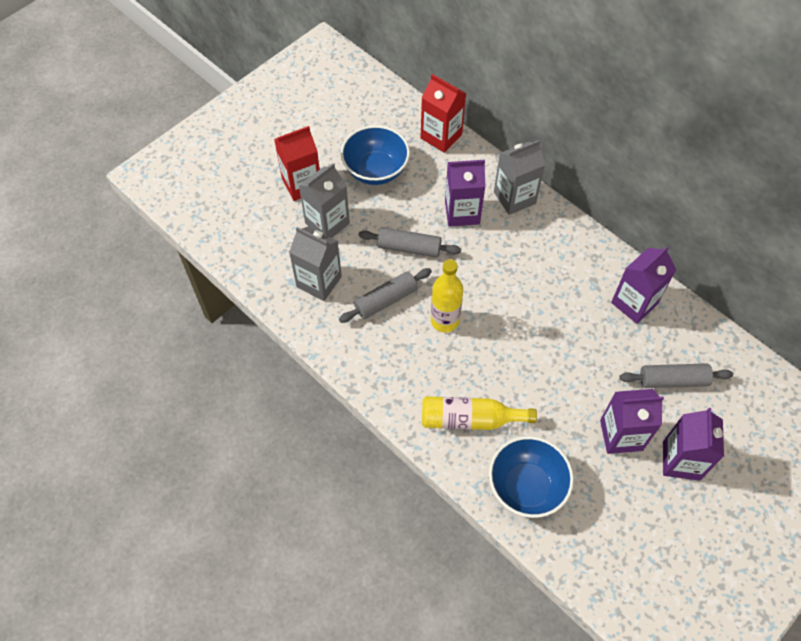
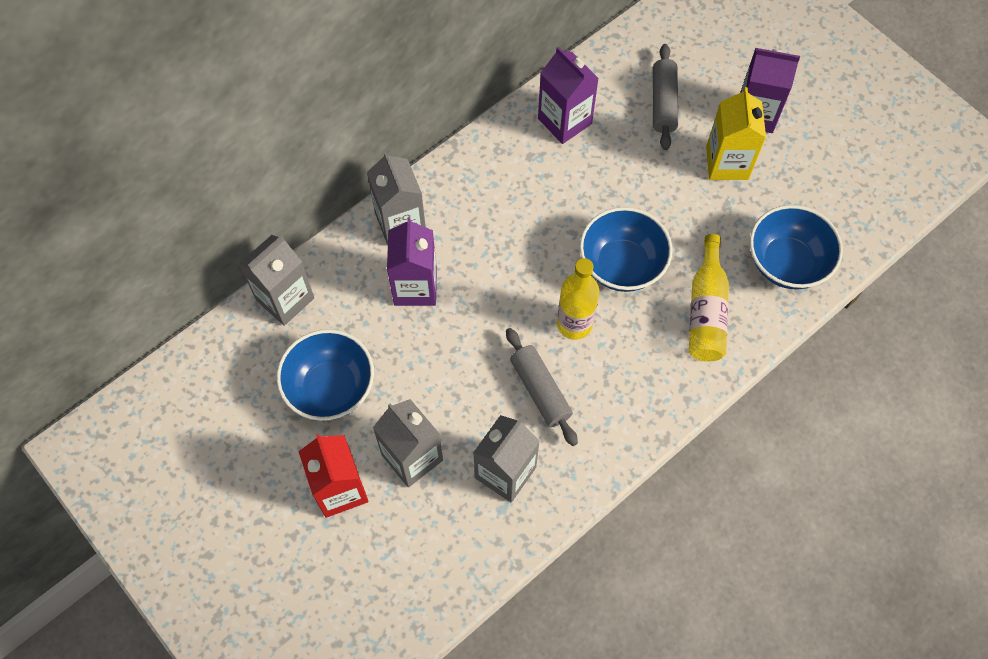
camera: 85 degrees left, 5 degrees up
(409, 248) = (463, 355): grey rolling pin -> none
(441, 136) = (285, 299): red carton -> grey carton
(503, 352) = (622, 265): none -> blue bowl
(621, 435) = (727, 163): purple carton -> yellow carton

